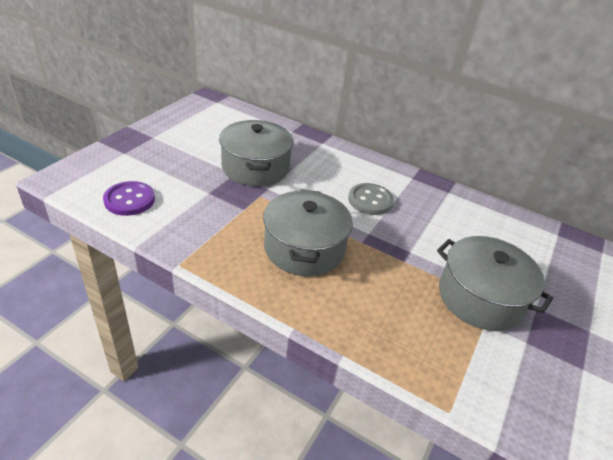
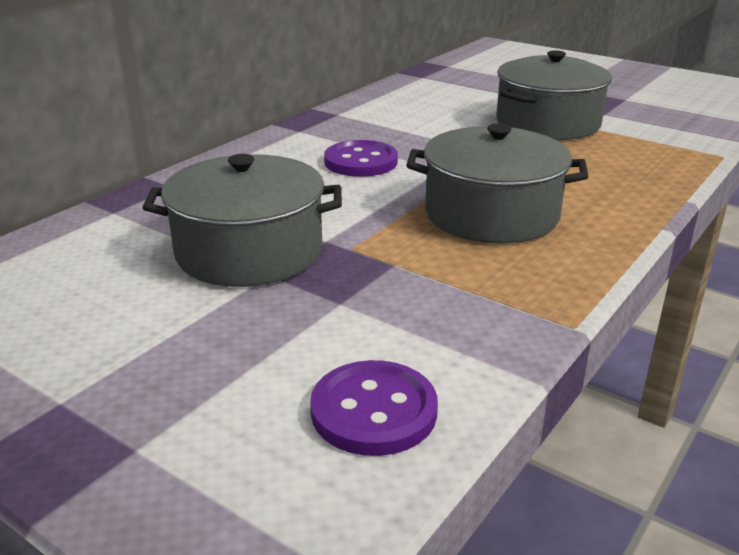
camera: 80 degrees left, 10 degrees down
(370, 200) = (361, 162): grey button -> purple button

